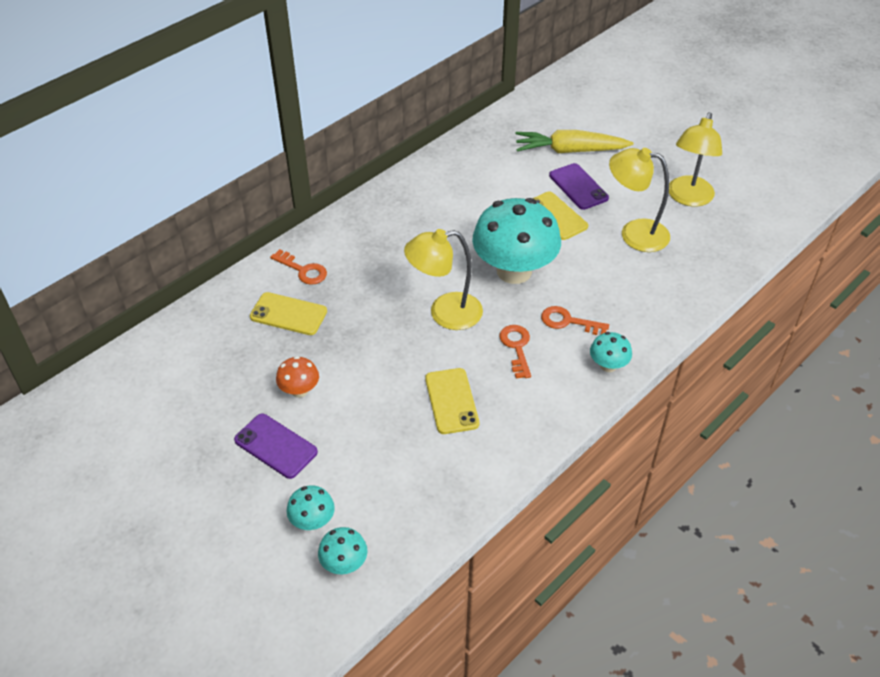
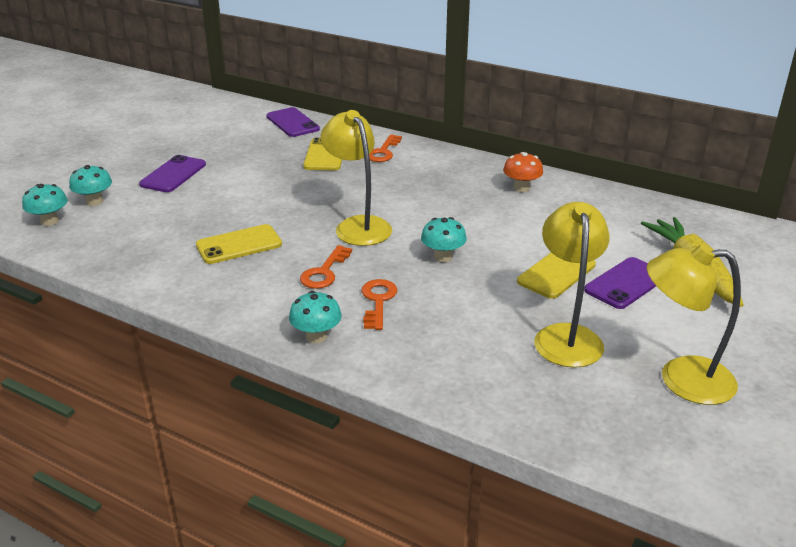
camera: 75 degrees right, 15 degrees down
(190, 329) = (292, 123): none -> purple phone
(299, 390) = (236, 174): orange mushroom -> orange mushroom (521, 188)
(514, 271) = (443, 257): turquoise mushroom -> turquoise mushroom, size x0.44
(516, 347) = (324, 272): orange key -> orange key turned 135 degrees clockwise

